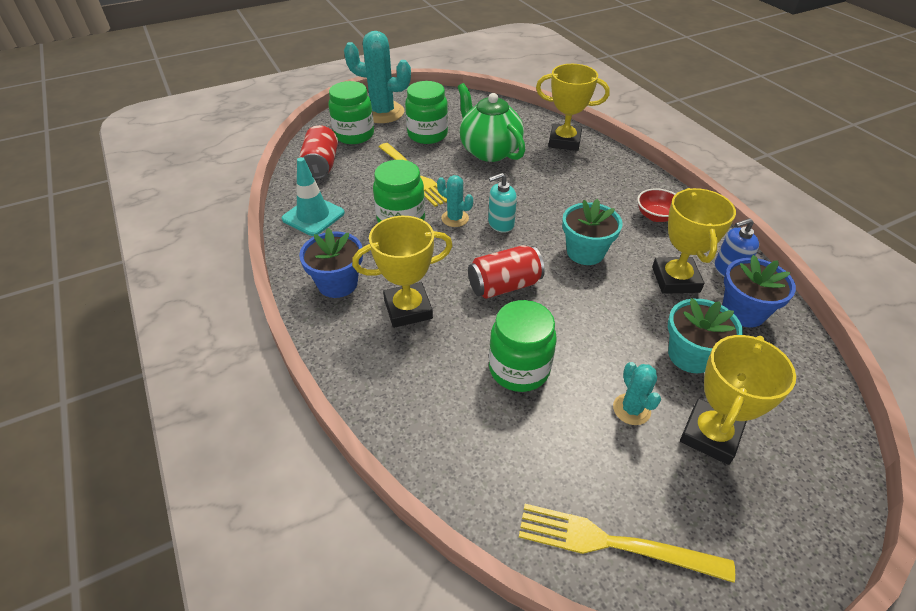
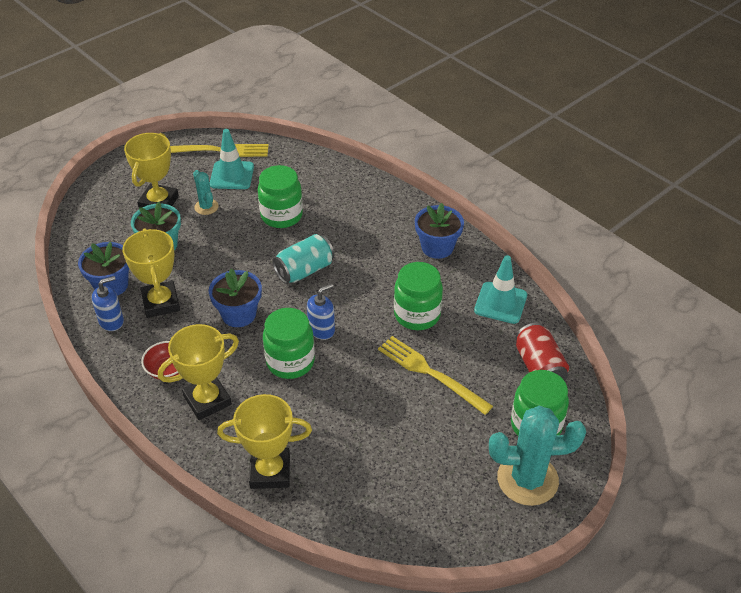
camera: 165 degrees right, 0 degrees up
(408, 309) = (373, 239): yellow trophy -> yellow trophy (207, 400)
(427, 135) = (447, 446): green jar -> green jar (290, 362)
(455, 218) = (367, 327): turquoise cactus -> none
(489, 151) = (361, 432): green teapot -> none
(500, 224) = (321, 329): turquoise soap dispenser -> blue soap dispenser
(504, 286) = (304, 270): red can -> turquoise can
(585, 252) = (239, 314): turquoise flower pot -> blue flower pot
(591, 469) = (232, 175): none -> turquoise traffic cone

